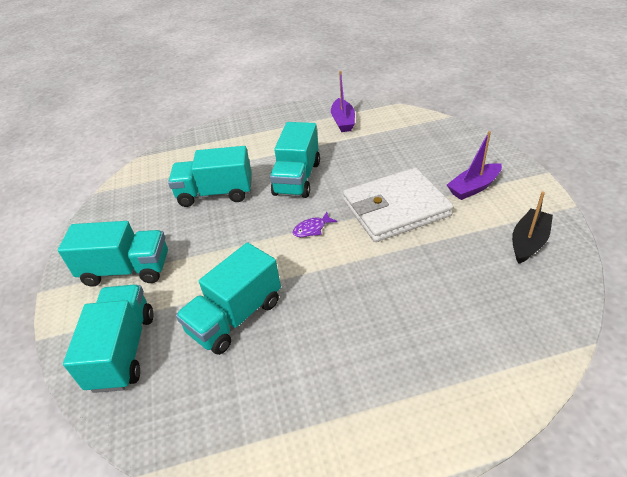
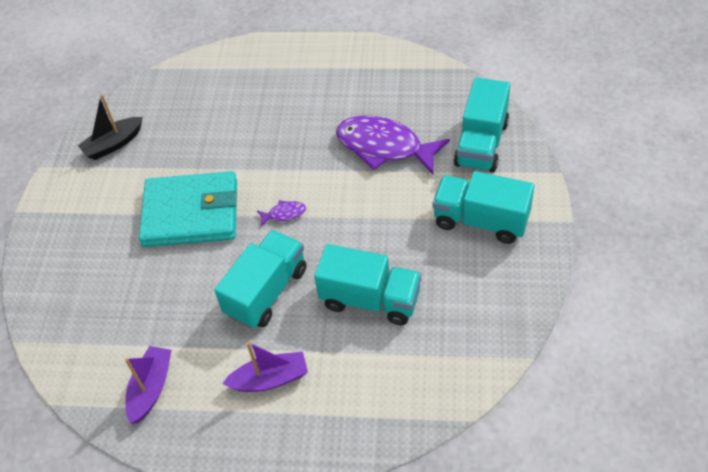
camera: 160 degrees left, 10 degrees up
(235, 317) = (384, 147): turquoise truck -> purple fish
(395, 208) = (191, 213): white wallet -> turquoise wallet
(473, 187) = (100, 215): purple boat -> purple boat (270, 379)

